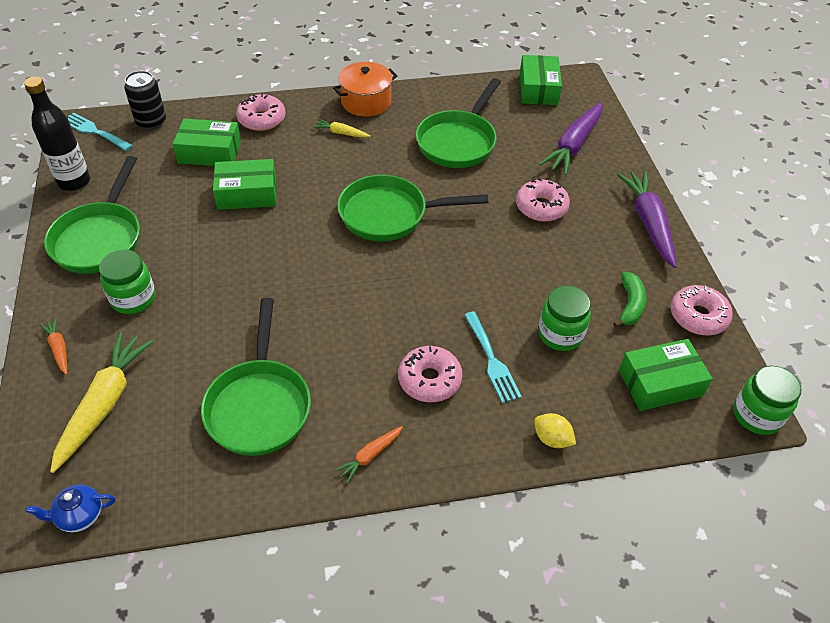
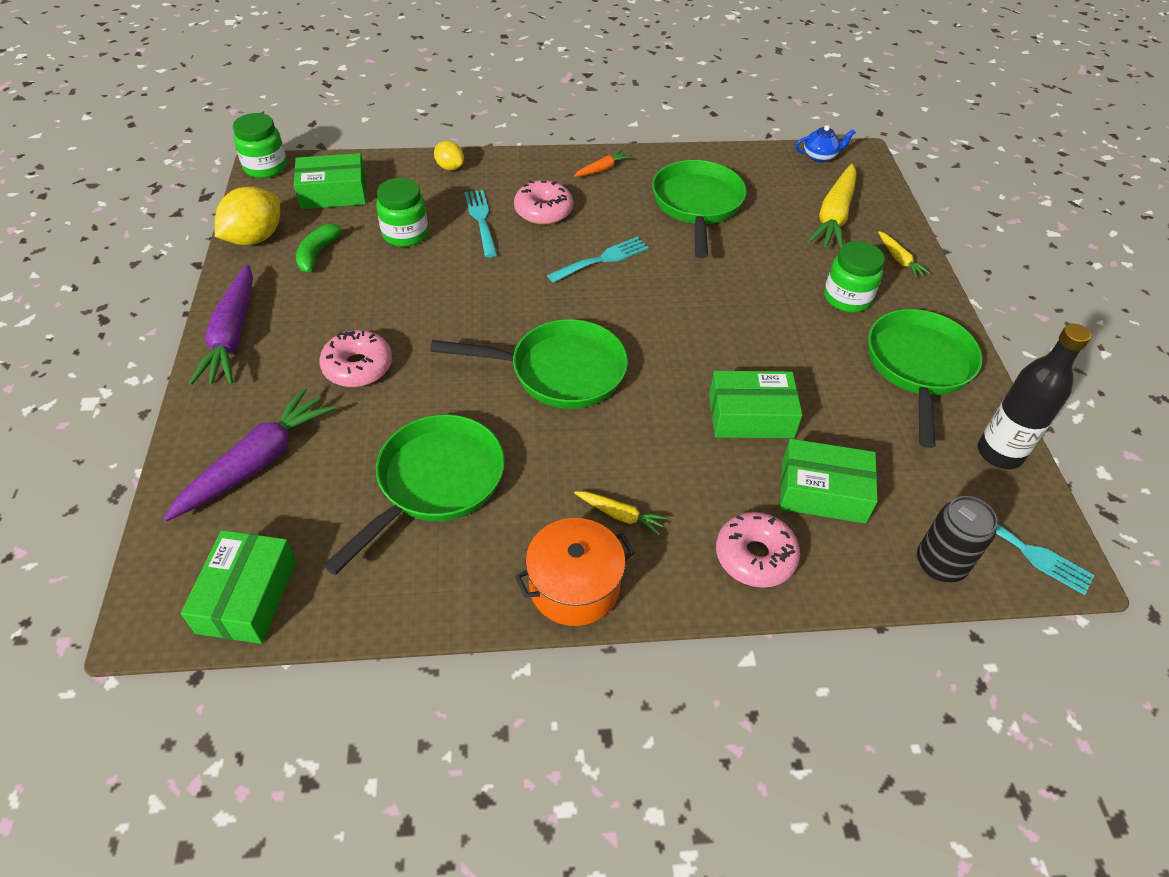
camera: 175 degrees left, 0 degrees up
(59, 349) = (899, 259): orange carrot -> yellow carrot
(362, 322) = (602, 259): none -> turquoise fork
(698, 316) = (255, 238): pink donut -> yellow lemon

